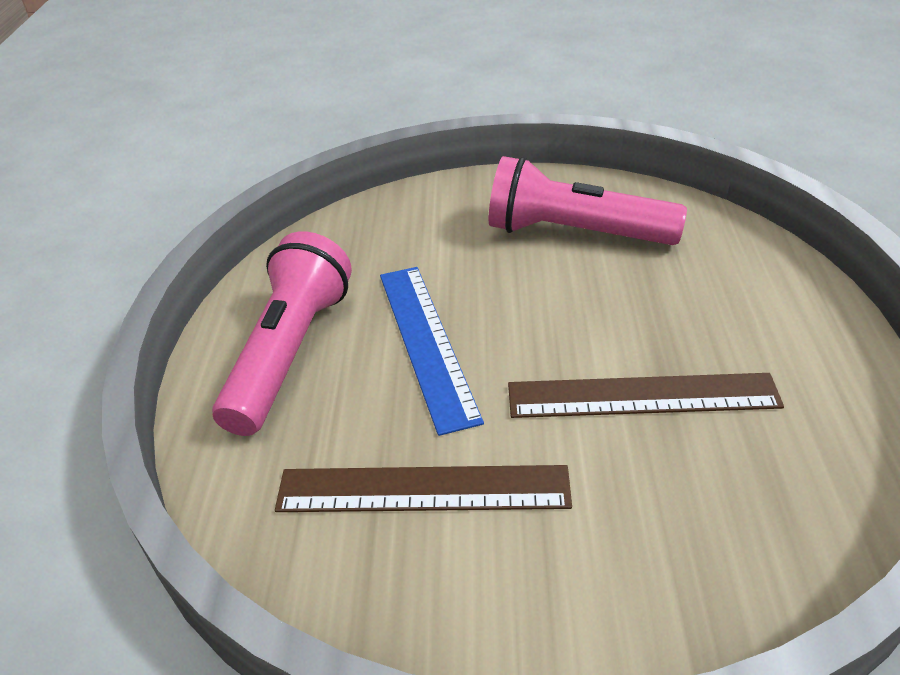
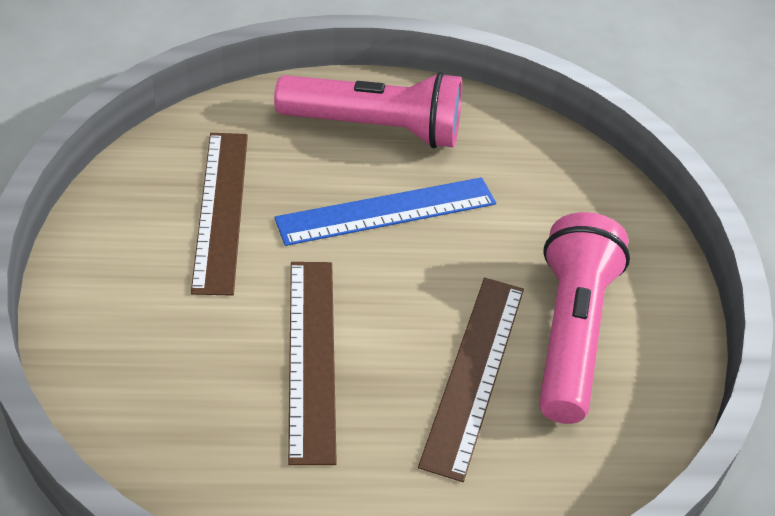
camera: 80 degrees right, 5 degrees up
(633, 287) = (474, 373): none -> brown ruler

